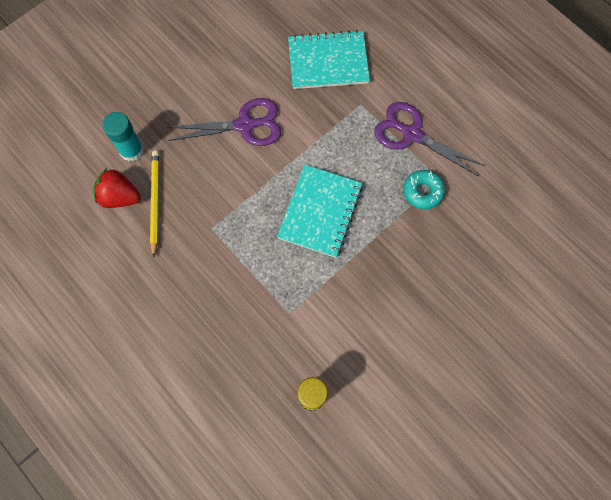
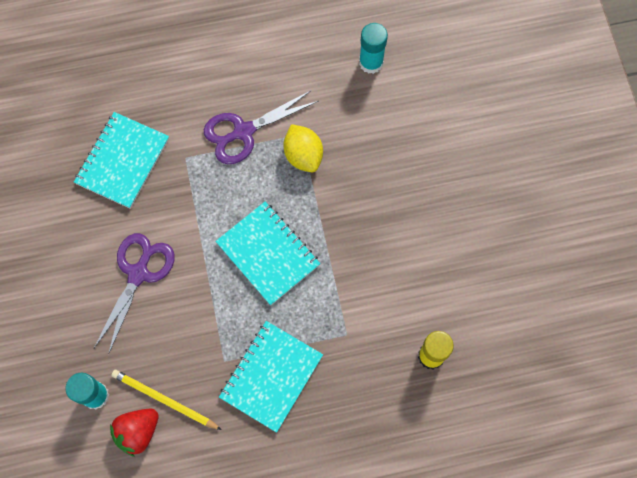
camera: 60 degrees left, 0 degrees up
(219, 272) = (271, 376): none -> turquoise notebook
(422, 192) = (303, 155): turquoise donut -> yellow lemon
(544, 199) = (371, 62): none -> turquoise glue stick

